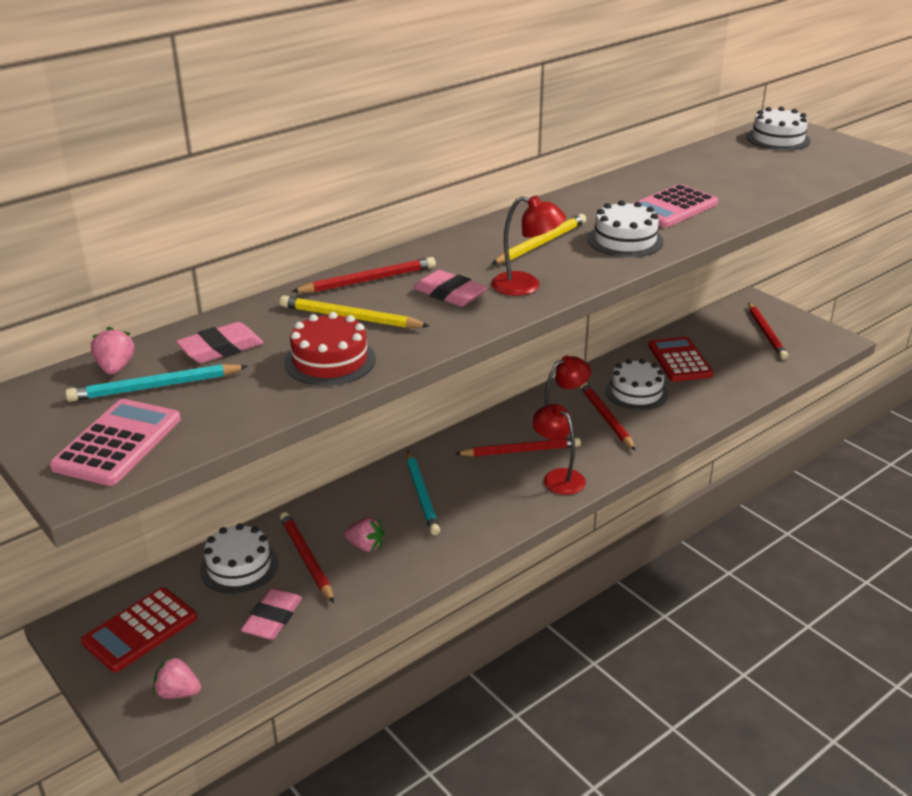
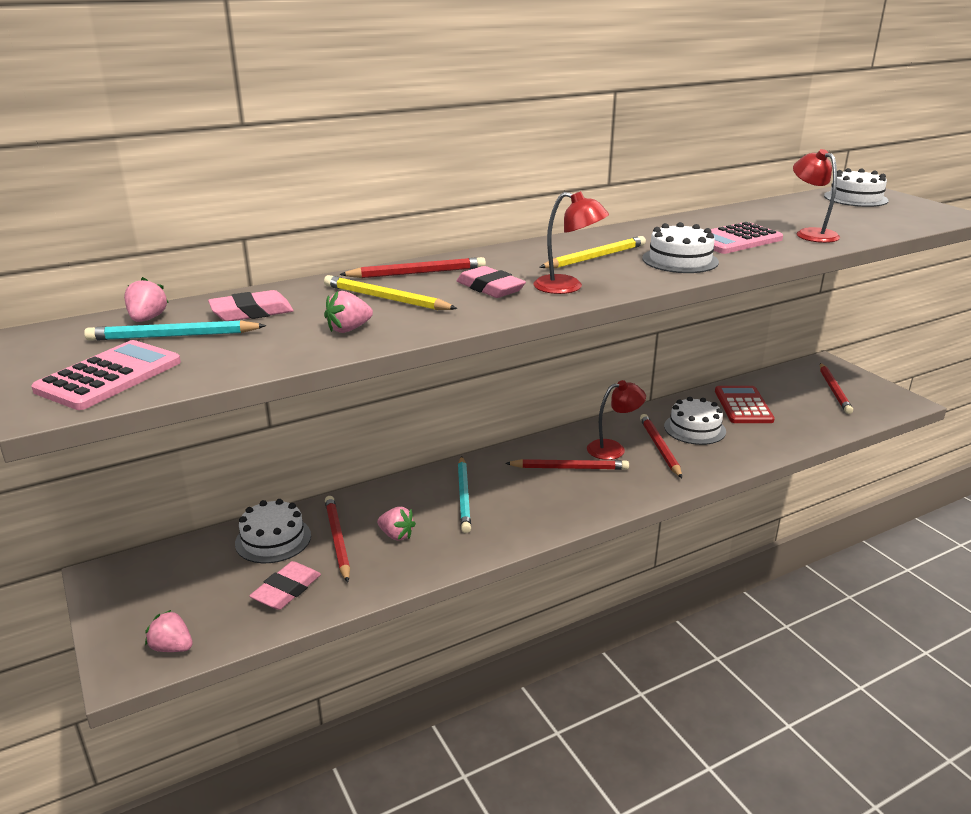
camera: 10 degrees right, 5 degrees down
(140, 630) = (161, 585): red calculator -> none
(330, 361) = (348, 329): red cake -> pink strawberry
(558, 477) = (600, 494): red lamp -> red lamp (810, 234)

